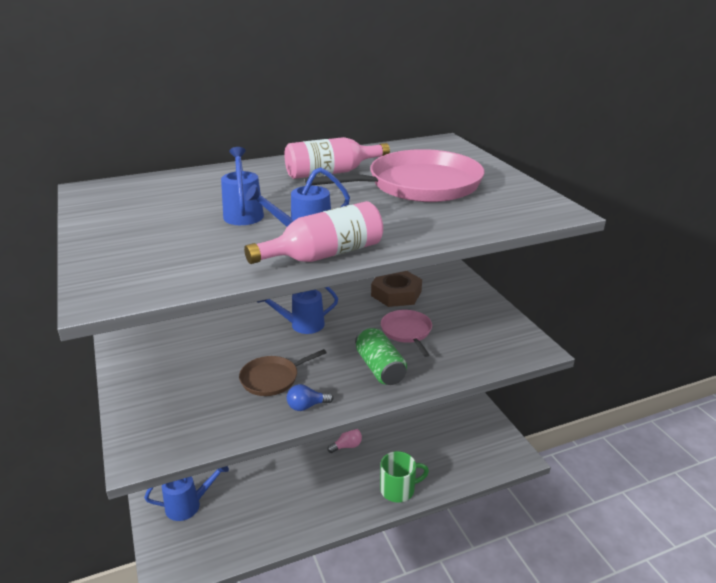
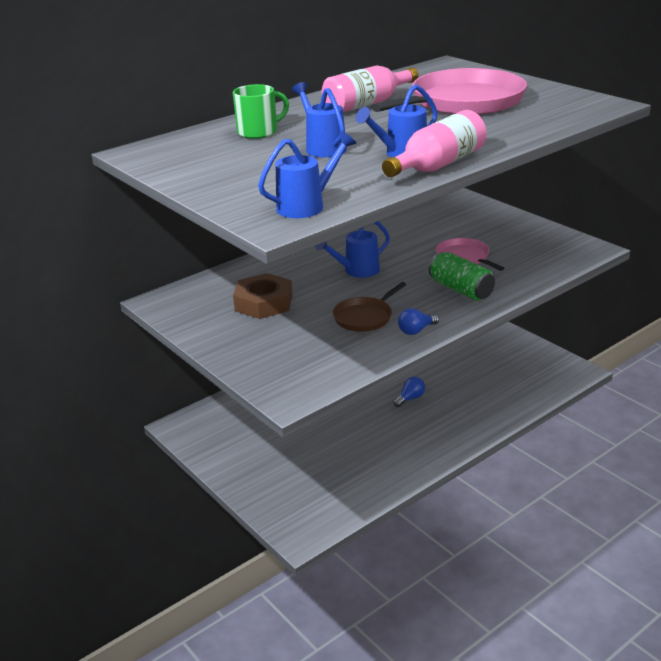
camera: 15 degrees left, 0 degrees up
(188, 505) = (282, 481): blue watering can -> blue watering can (306, 206)
(347, 446) = (410, 398): pink light bulb -> blue light bulb
(396, 293) = (429, 229): brown nut -> brown nut (264, 303)
(398, 489) = (483, 421): green mug -> green mug (259, 132)

